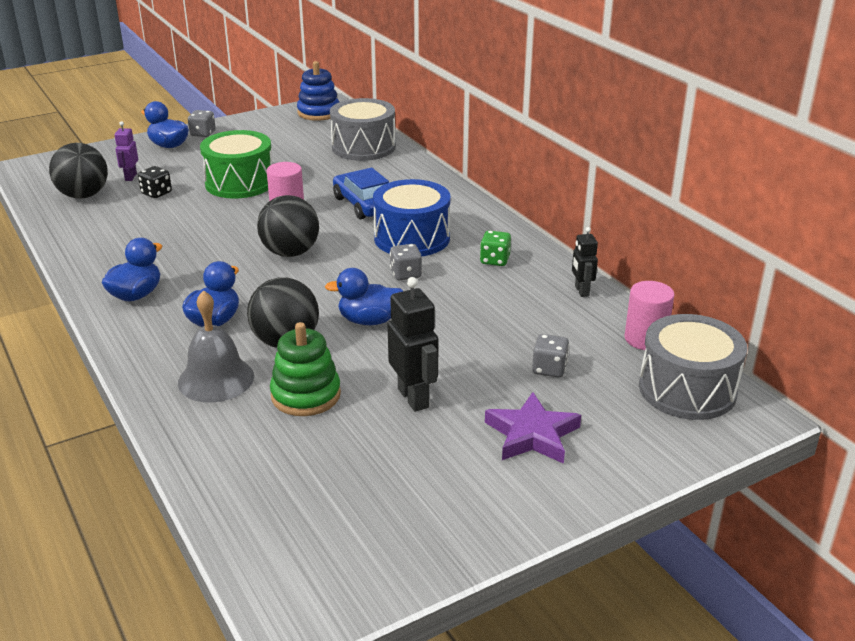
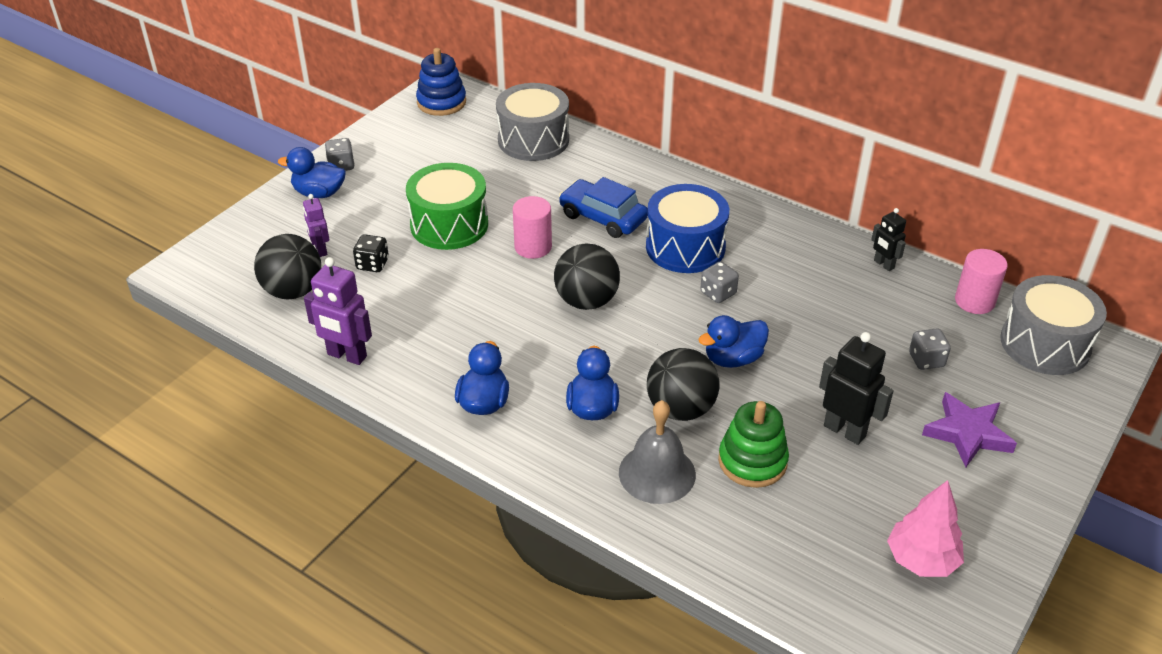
camera: 25 degrees left, 10 degrees up
(73, 241) = (346, 356): none -> purple robot
(380, 517) = (921, 560): none -> pink tree
(495, 260) = (782, 251): green dice -> none

